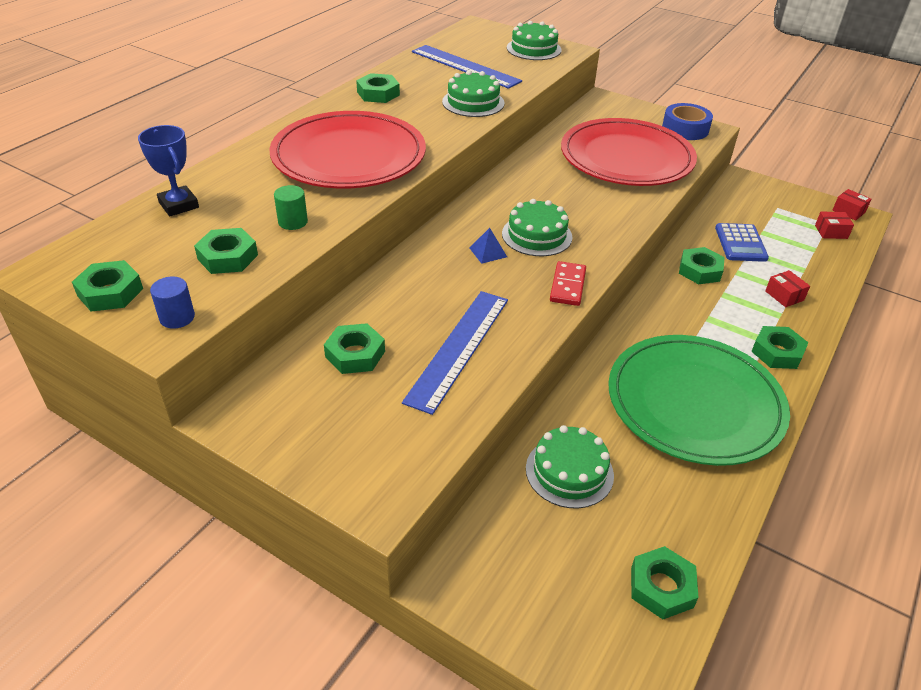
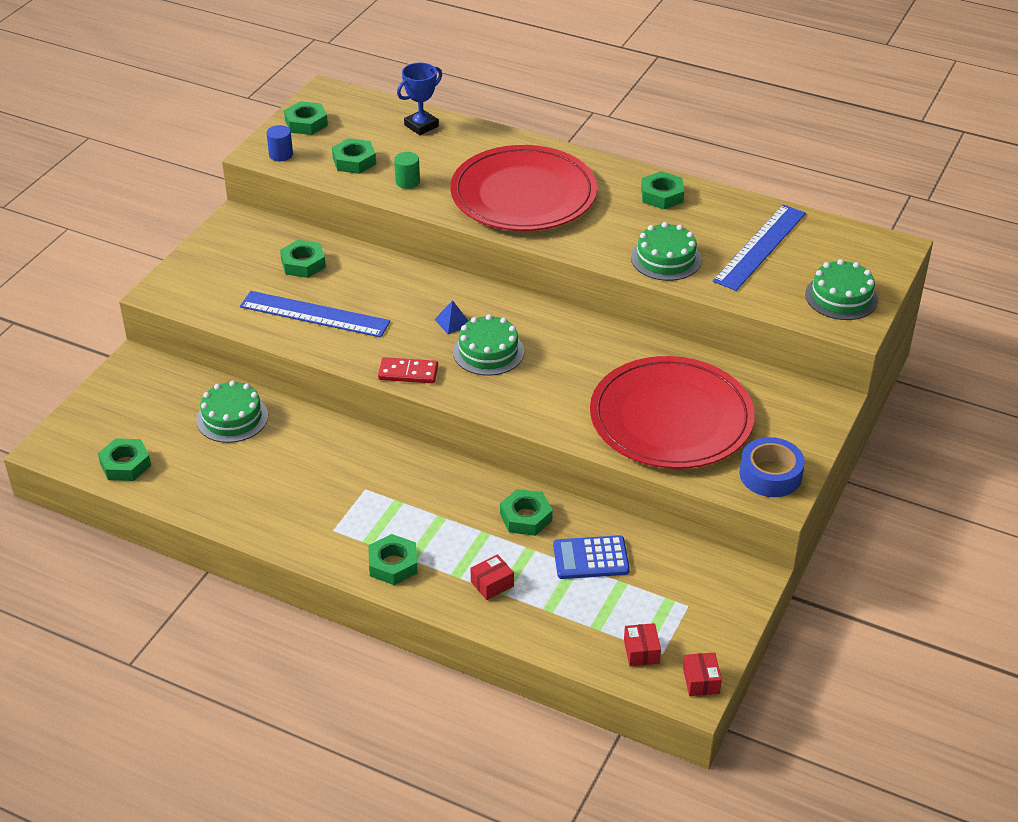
camera: 85 degrees right, 0 degrees up
(694, 403) = (315, 496): green plate -> none
(848, 211) = (701, 681): red box -> red box turned 45 degrees counterclockwise

